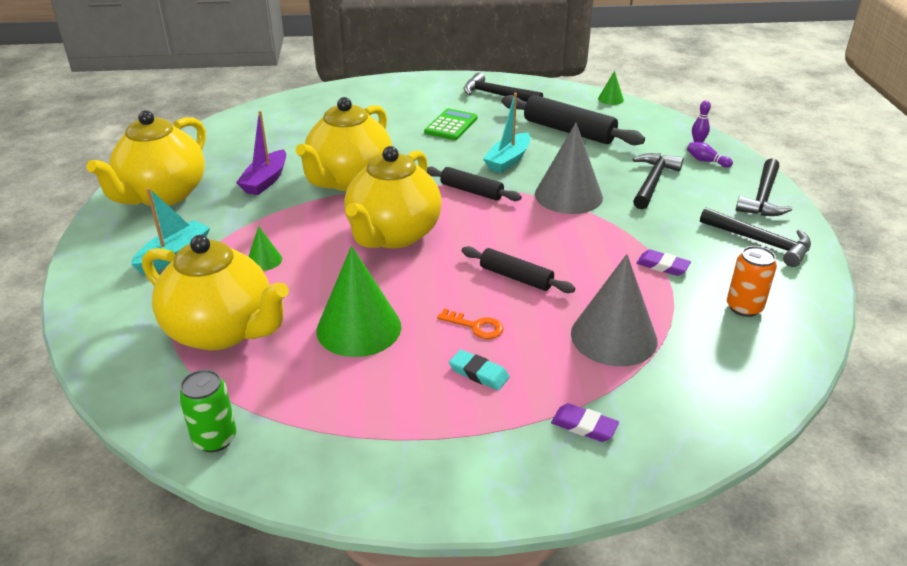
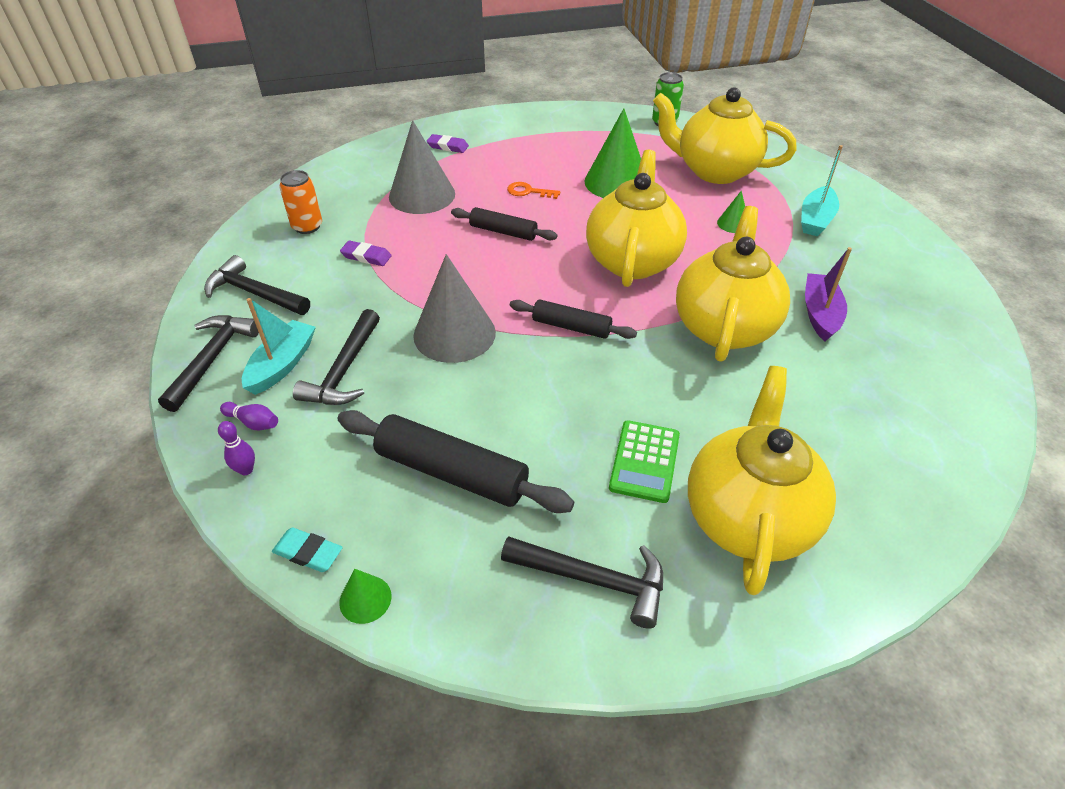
camera: 170 degrees right, 10 degrees up
(163, 195) = (909, 281): yellow teapot -> yellow teapot (748, 517)
(479, 373) = (519, 165): turquoise eraser -> turquoise eraser (308, 552)
(508, 160) = (537, 388): turquoise boat -> turquoise boat (282, 365)

